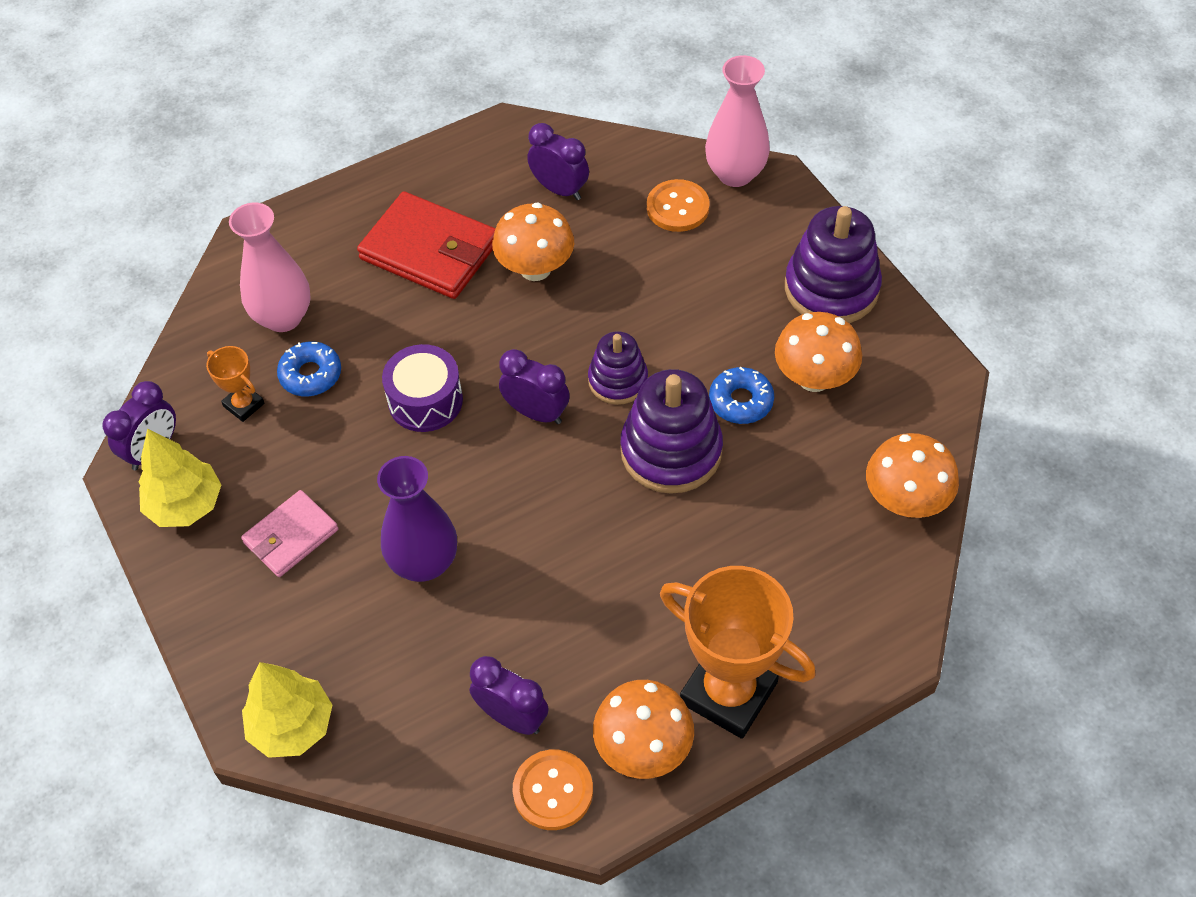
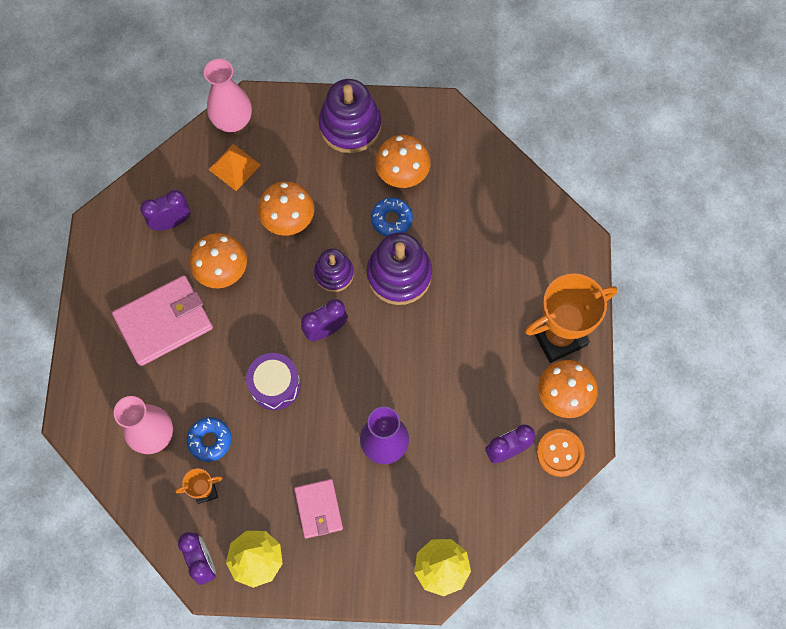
camera: 60 degrees left, 15 degrees up
(429, 250) = (164, 322): red wallet -> pink wallet
(677, 207) = (234, 167): orange button -> orange pyramid
(905, 500) = (505, 181): orange mushroom -> orange mushroom (288, 220)

